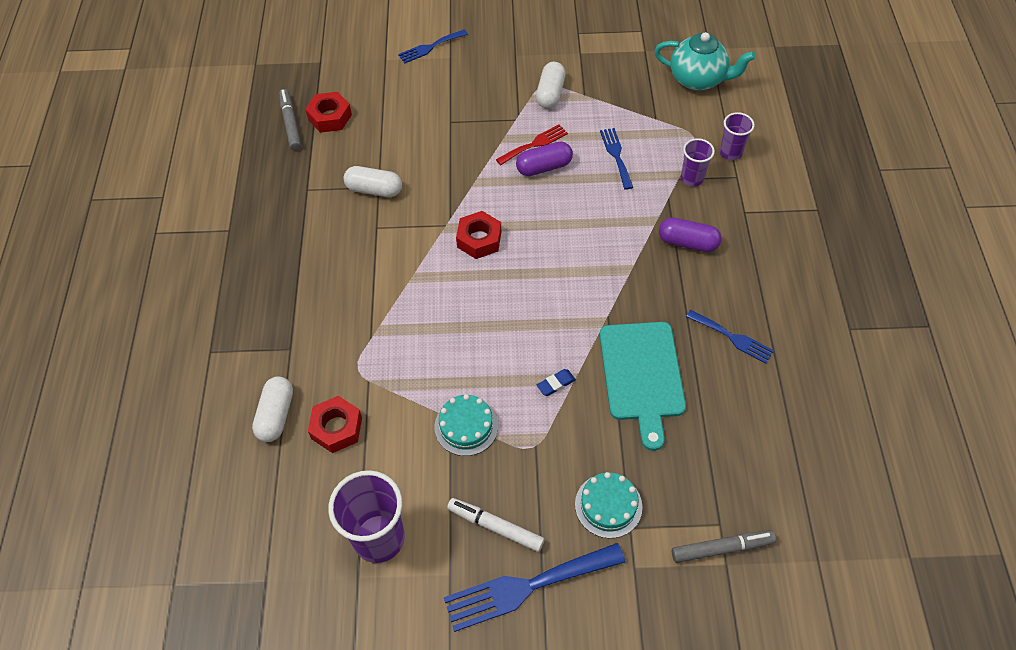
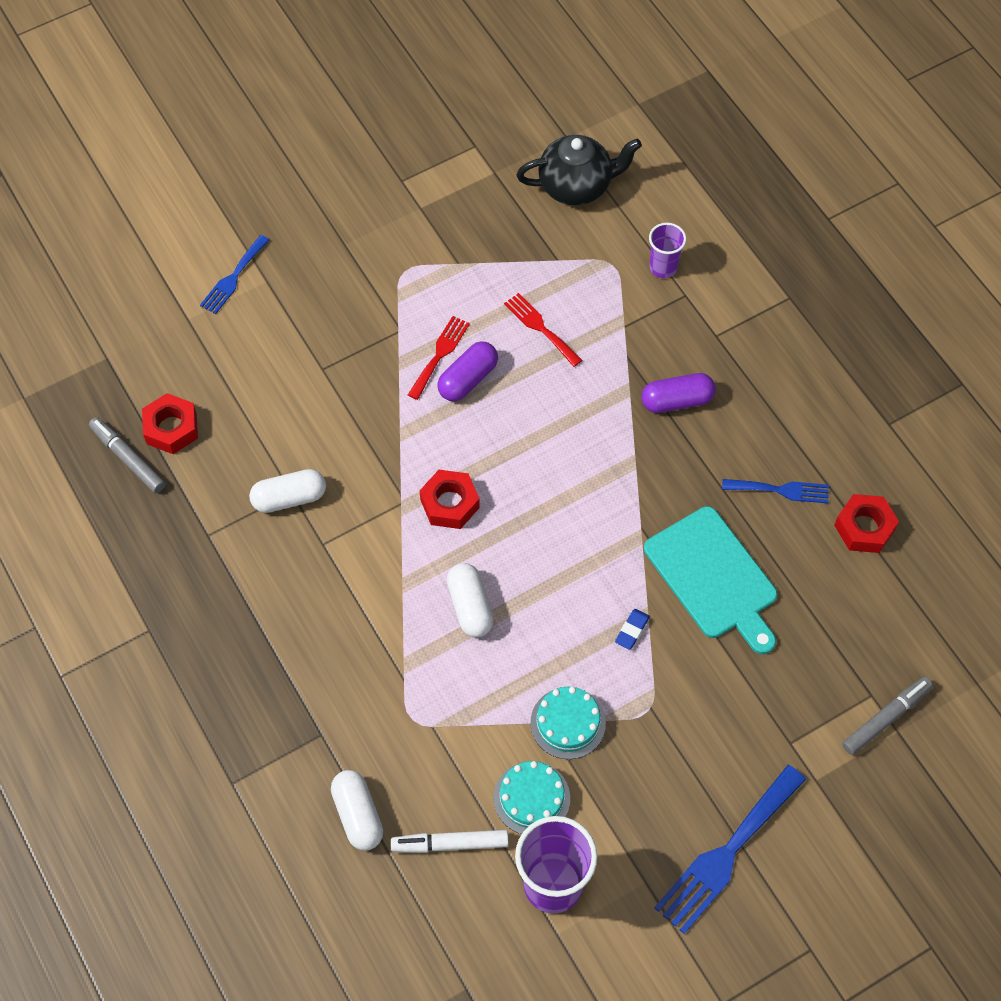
camera: 30 degrees left, 5 degrees up
(336, 428) = (433, 795): red nut -> red nut (864, 528)
(495, 527) = (661, 811): white marker -> white marker (450, 844)
(550, 93) = (418, 279): white capsule -> white capsule (470, 606)
(608, 505) = (757, 731): turquoise cake -> turquoise cake (531, 798)
(616, 155) = (540, 327): blue fork -> red fork
(692, 178) = (639, 319): purple cup -> none
(698, 79) = (576, 186): turquoise teapot -> black teapot

